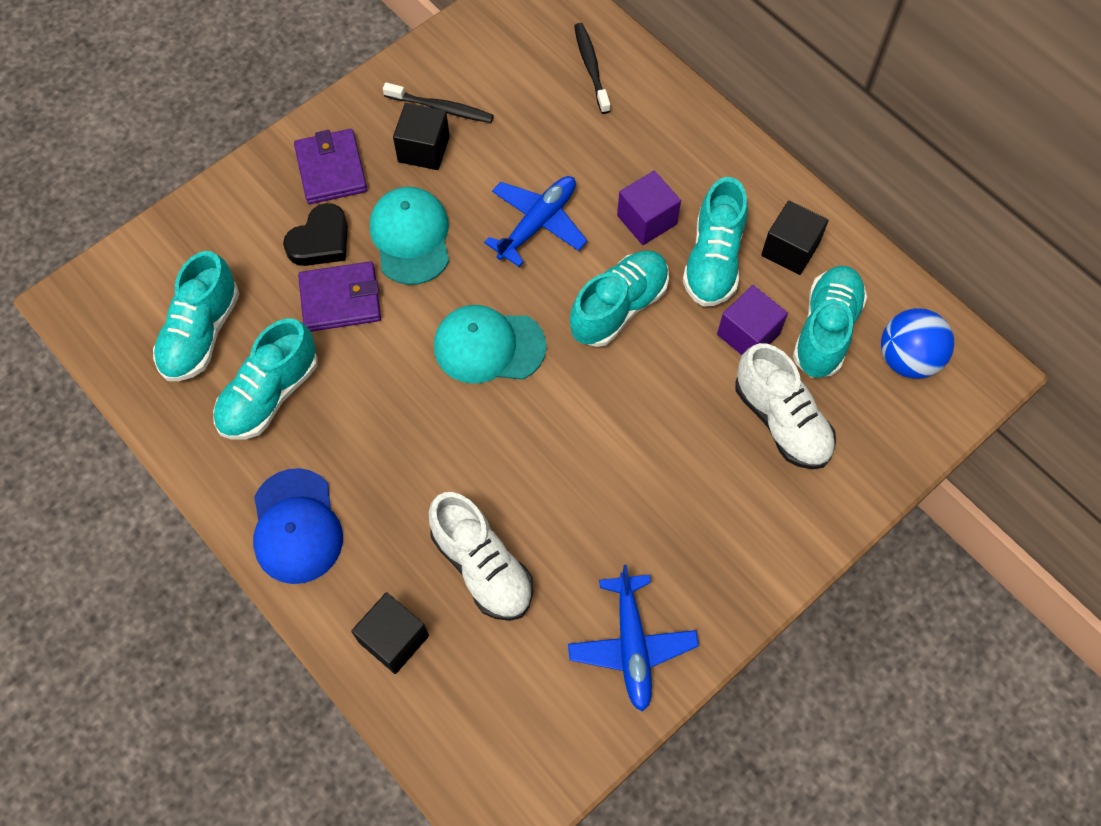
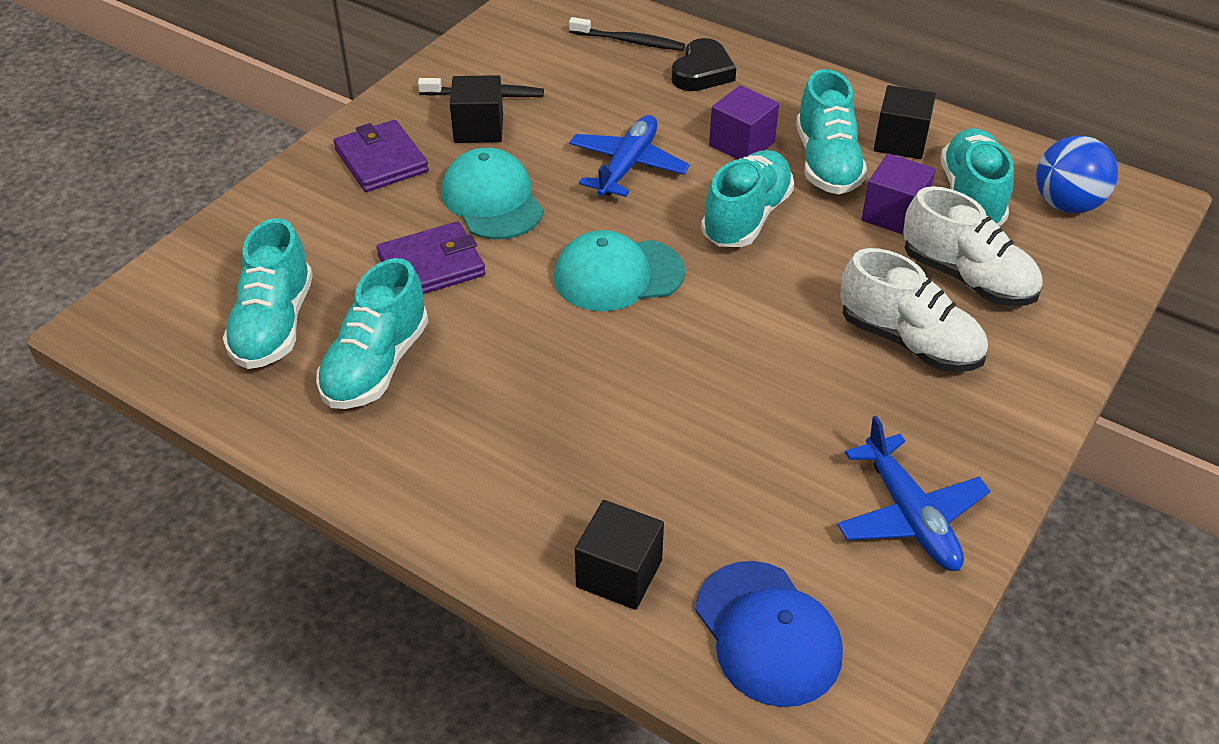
camera: 15 degrees left, 20 degrees down
(296, 526) = (453, 485): blue cap -> blue cap (768, 633)
(320, 241) = (390, 220): black heart -> black heart (702, 72)
(482, 566) = (697, 476): white shoe -> white shoe (909, 341)
(591, 67) = (629, 41): black toothbrush -> black toothbrush turned 135 degrees clockwise

